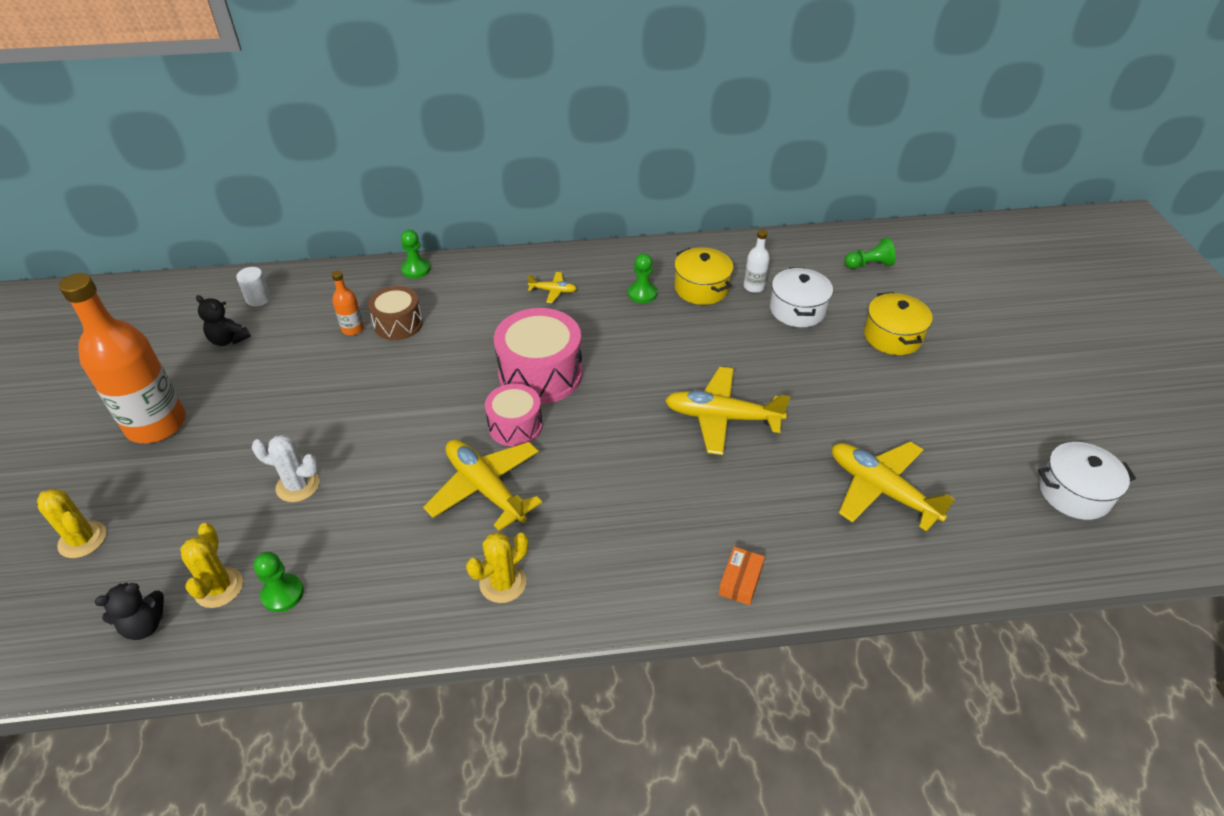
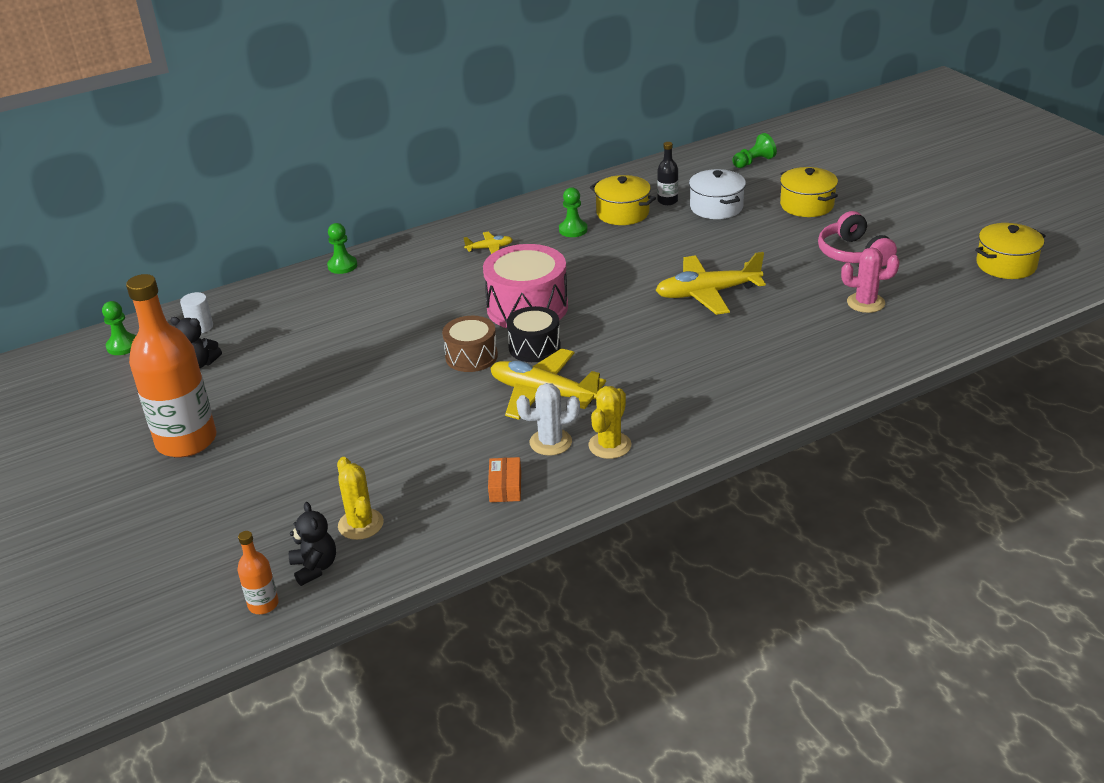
camera: 20 degrees left, 10 degrees down
(82, 539) = (194, 535): yellow cactus -> none
(145, 625) = (315, 567): black teddy bear -> black teddy bear turned 60 degrees counterclockwise
(282, 594) = (423, 510): green pawn -> green pawn (123, 346)
(298, 485) = (370, 441): white cactus -> white cactus (550, 442)
(352, 329) = (319, 323): orange bottle -> orange bottle (263, 604)
(398, 324) = (362, 308): brown drum -> brown drum (471, 356)
(515, 426) = (534, 347): pink drum -> black drum
(740, 581) = (798, 387): orange box -> orange box (505, 486)
(754, 287) = (667, 201): white bottle -> black bottle
(881, 490) = (865, 303): yellow plane -> pink cactus
(905, 417) = (853, 254): none -> pink headphones
(1074, 493) = (1006, 265): white pot -> yellow pot

